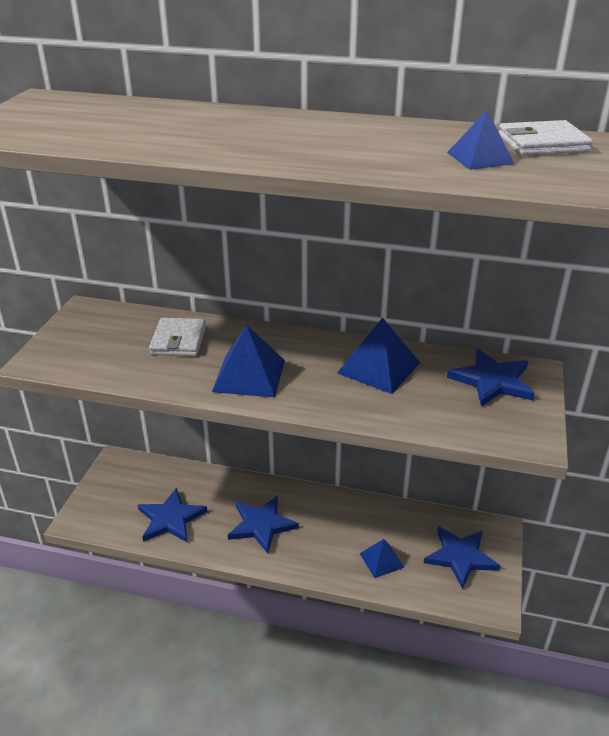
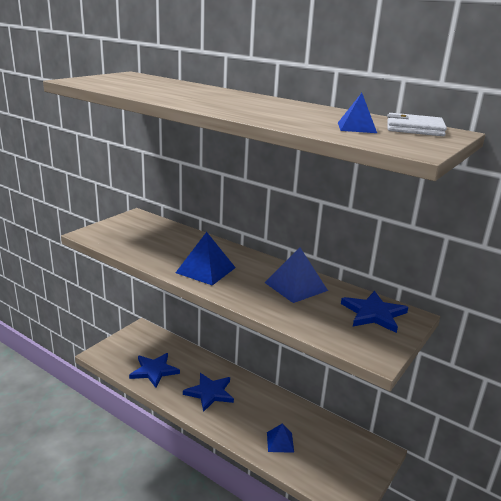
camera: 20 degrees right, 10 degrees down
(178, 340) = (177, 242): white wallet -> none
(460, 557) = (341, 459): blue star -> none

